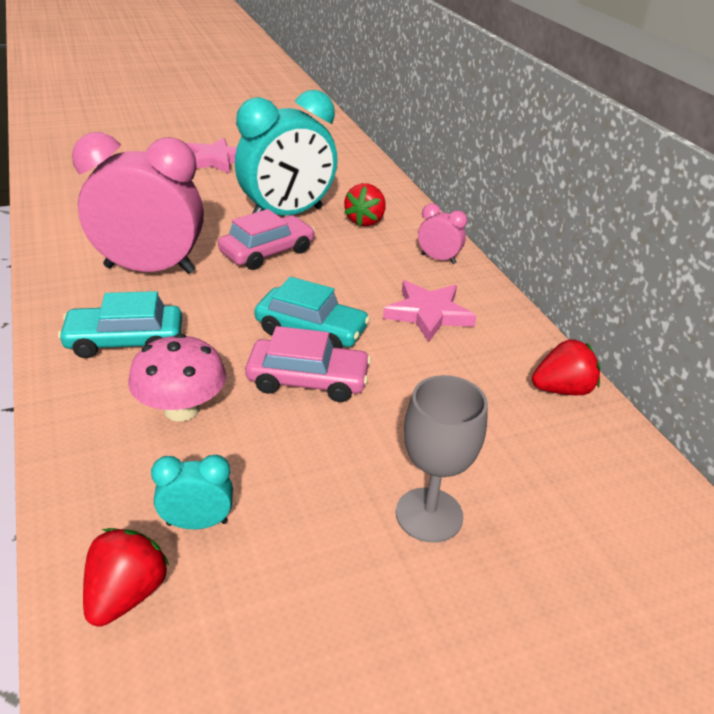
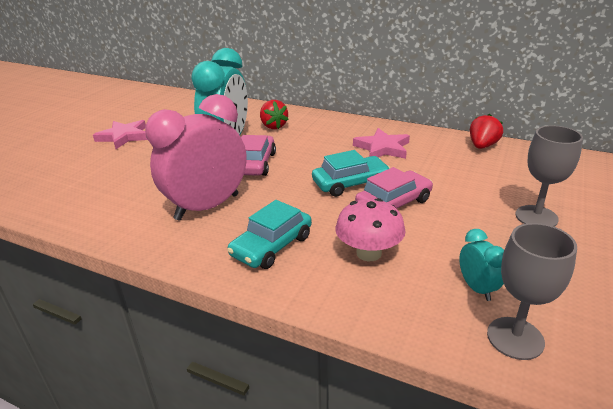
camera: 40 degrees left, 5 degrees down
(126, 594) = (515, 338): red strawberry -> grey goblet
(197, 523) = (477, 288): turquoise clock -> turquoise clock turned 120 degrees clockwise
(438, 259) = (340, 125): pink clock -> none

